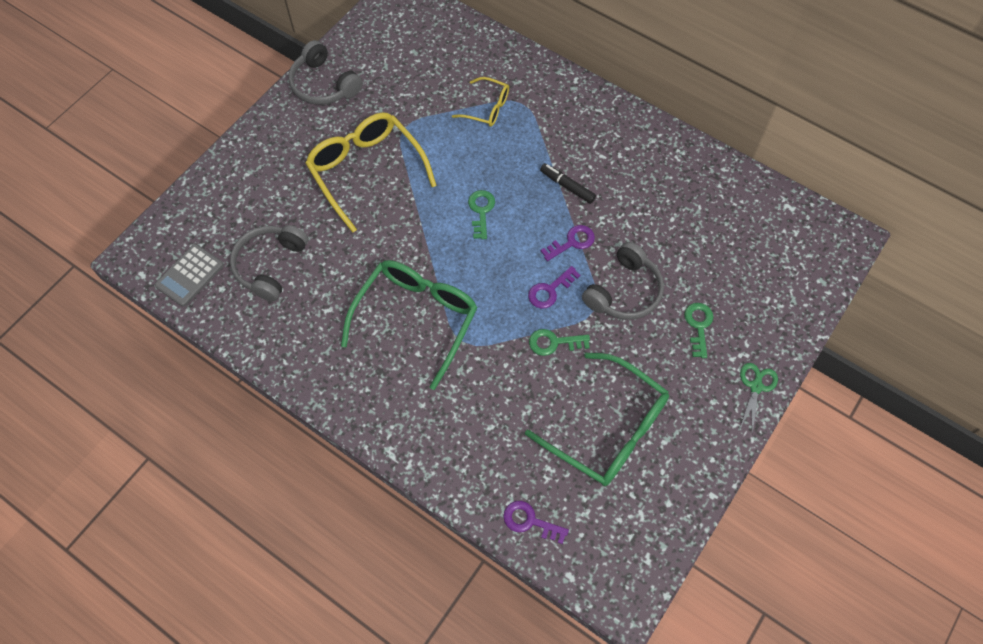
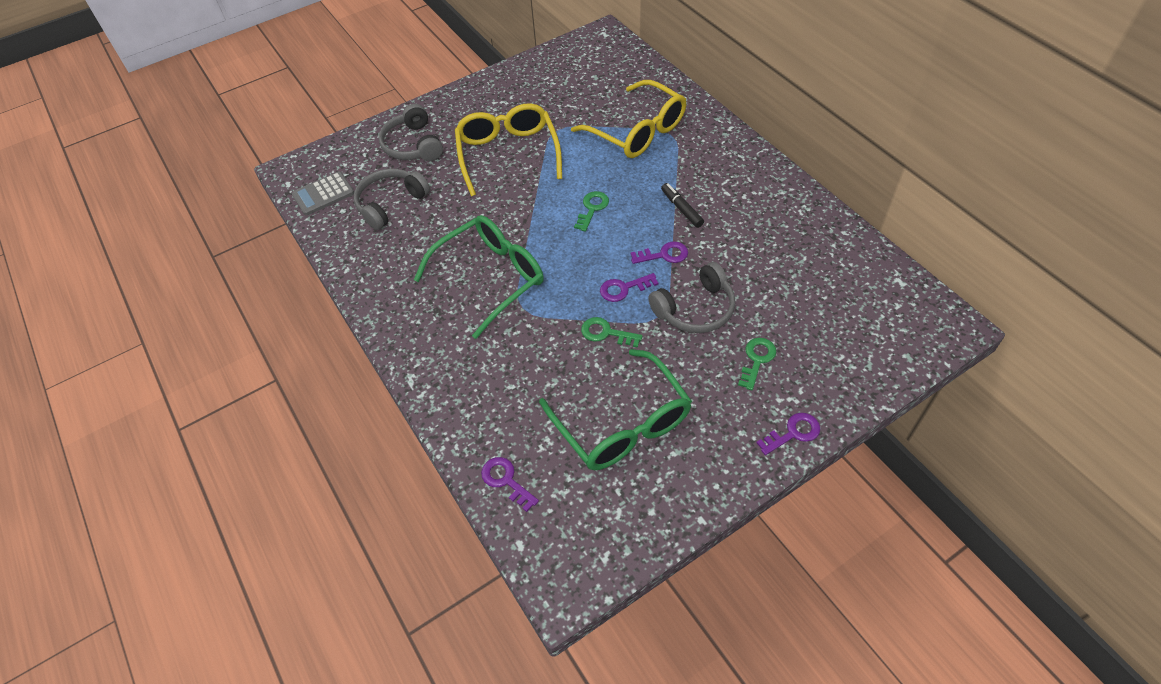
camera: 25 degrees right, 10 degrees down
(324, 85) = (506, 84): grey headphones -> grey headphones (413, 145)
(487, 108) = (637, 131): yellow glasses -> yellow glasses, size x1.91
(756, 387) = (793, 433): green scissors -> purple key

